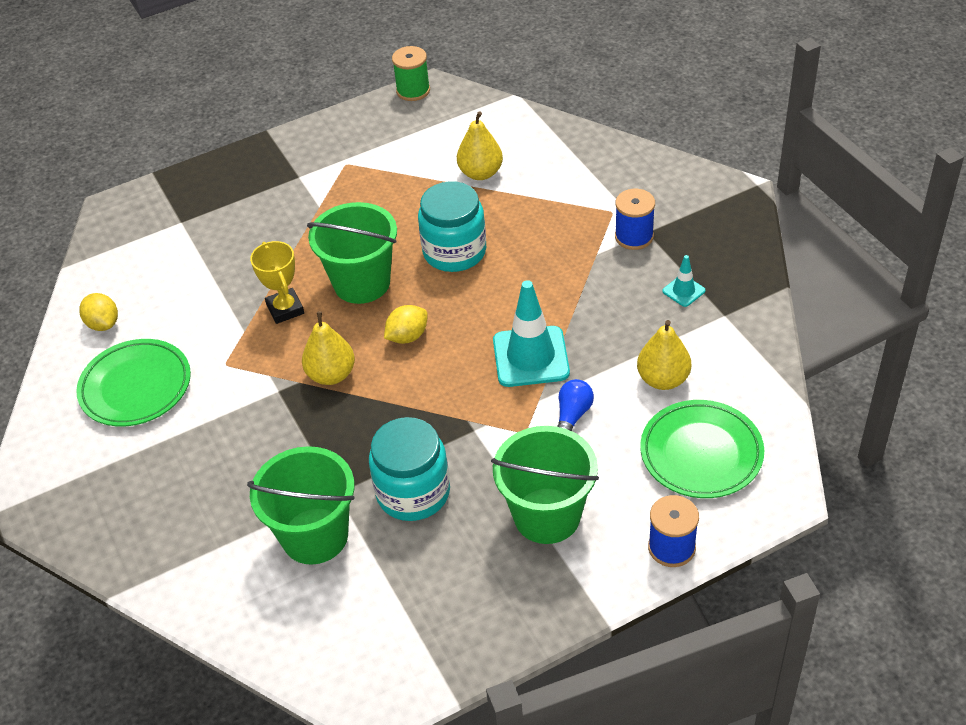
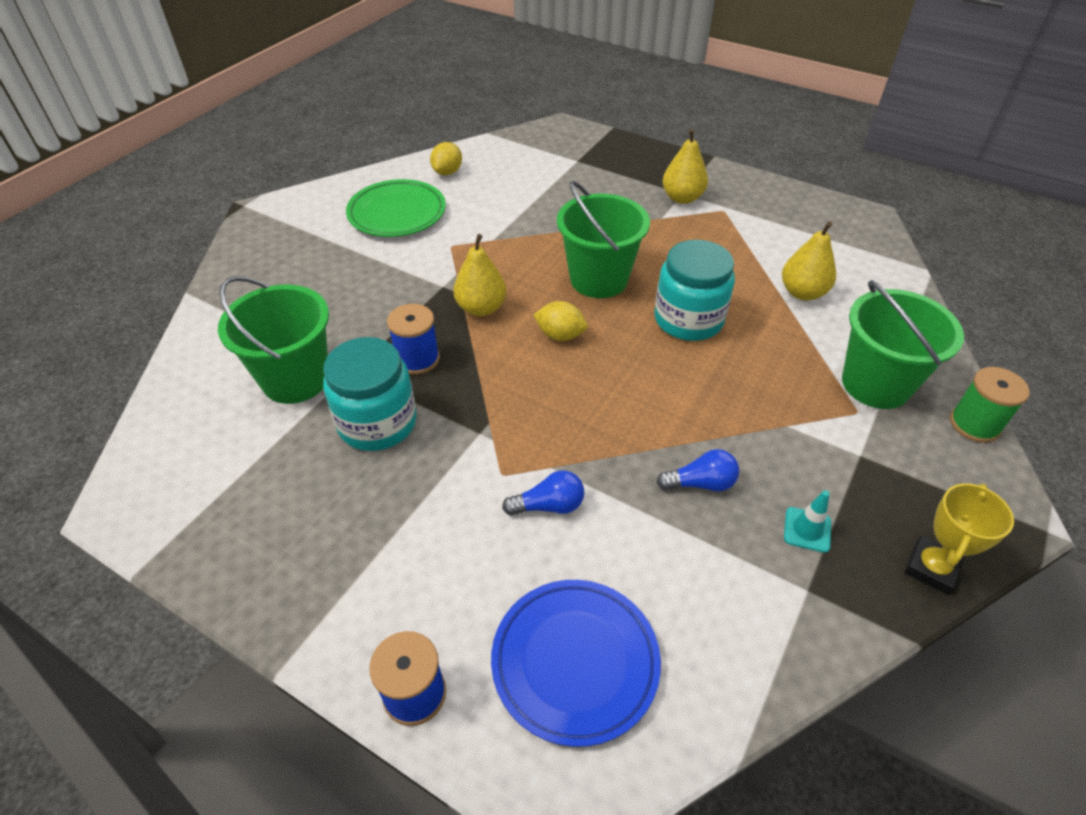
camera: 55 degrees right, 0 degrees up
(285, 309) = (533, 250): yellow trophy -> yellow trophy (931, 568)
(413, 90) = (851, 208): green spool -> green spool (974, 424)
(531, 357) = (603, 434): turquoise traffic cone -> none
(547, 516) = (401, 544): green bucket -> green bucket (875, 384)
(612, 324) = (700, 483): none -> blue light bulb
(634, 236) = (842, 446): blue spool -> blue spool (417, 359)
(663, 379) = (659, 569): yellow pear -> yellow pear (682, 198)
(701, 453) = (575, 662): green plate -> blue plate

